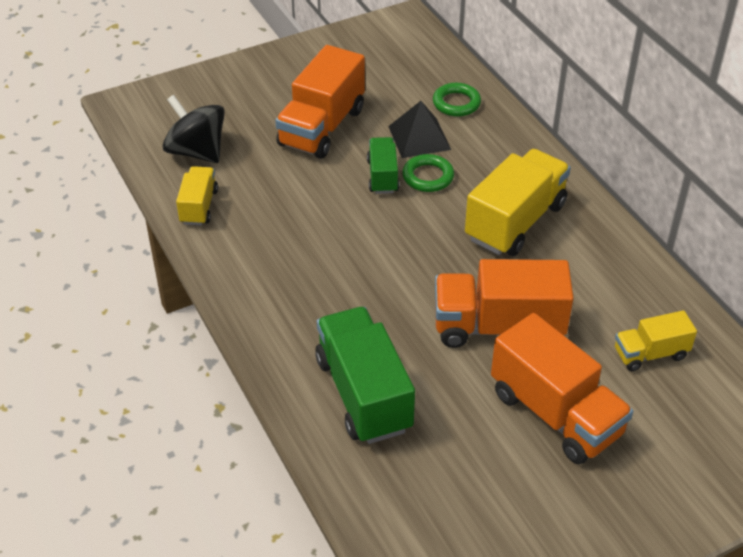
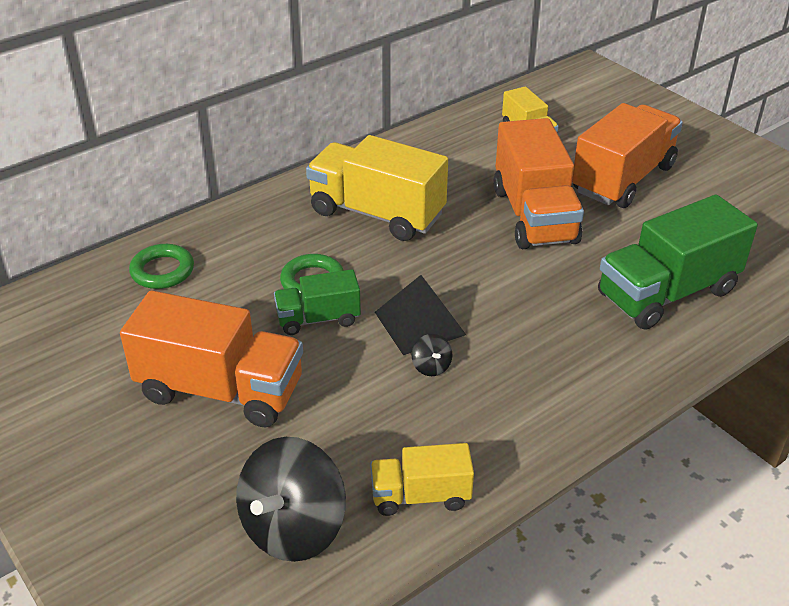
camera: 100 degrees left, 5 degrees down
(314, 228) = (431, 367): none -> black spinning top
(419, 138) = (236, 296): black pyramid -> black pyramid (420, 323)

